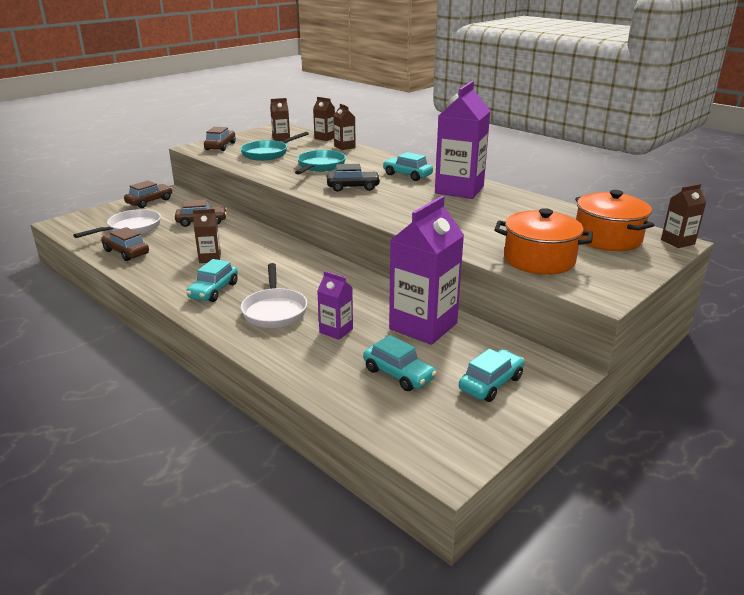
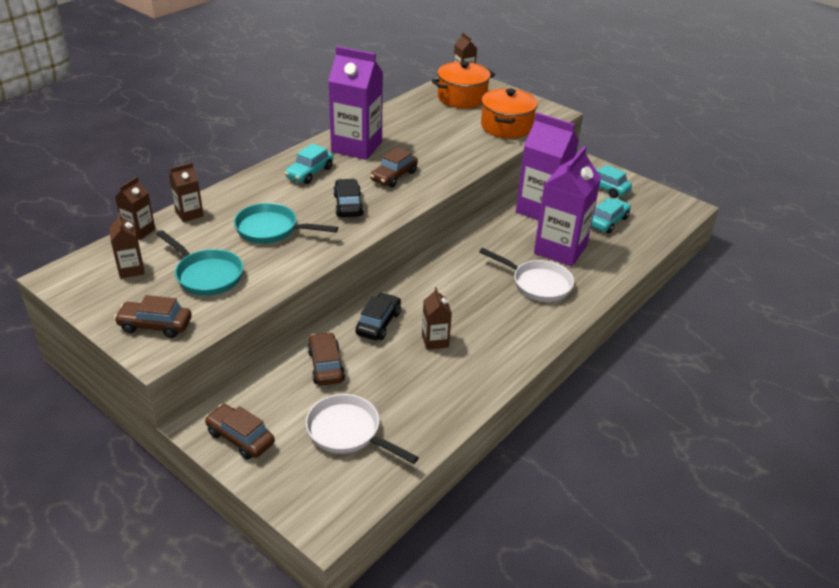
camera: 95 degrees left, 10 degrees up
(126, 252) = (426, 417): brown car -> brown car (394, 176)
(214, 290) = (509, 326): turquoise car -> none
(242, 238) = (378, 323): none -> black car
(274, 310) = (537, 284): white pan -> white pan turned 45 degrees clockwise
(336, 330) = (560, 249): purple carton -> purple carton, size x2.06

